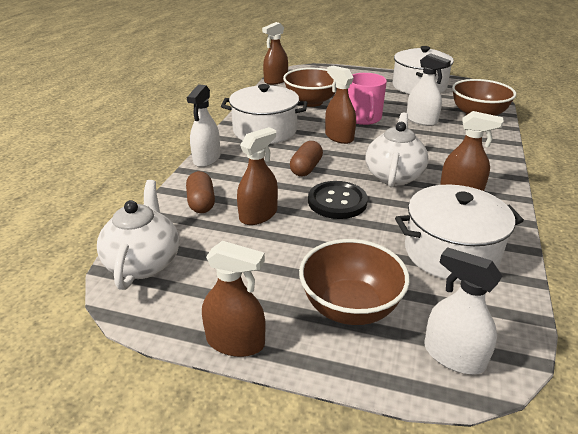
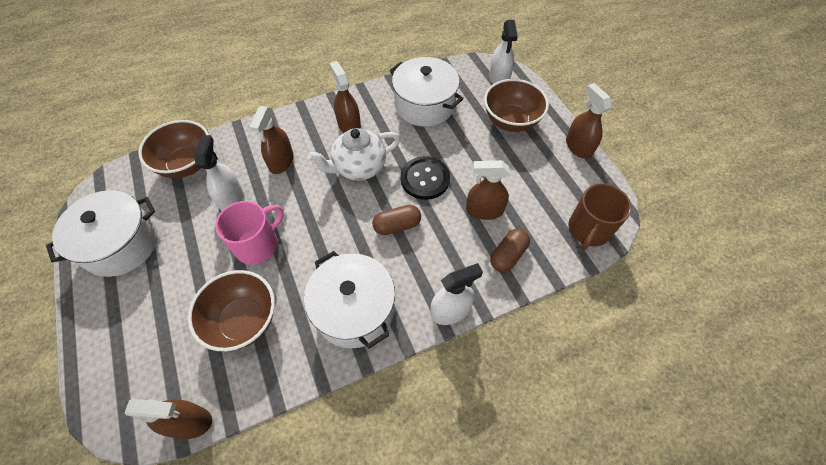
camera: 130 degrees left, 25 degrees up
(144, 263) = (588, 230): white teapot -> brown mug
(339, 137) = (318, 239): brown spray bottle -> brown spray bottle (281, 161)

